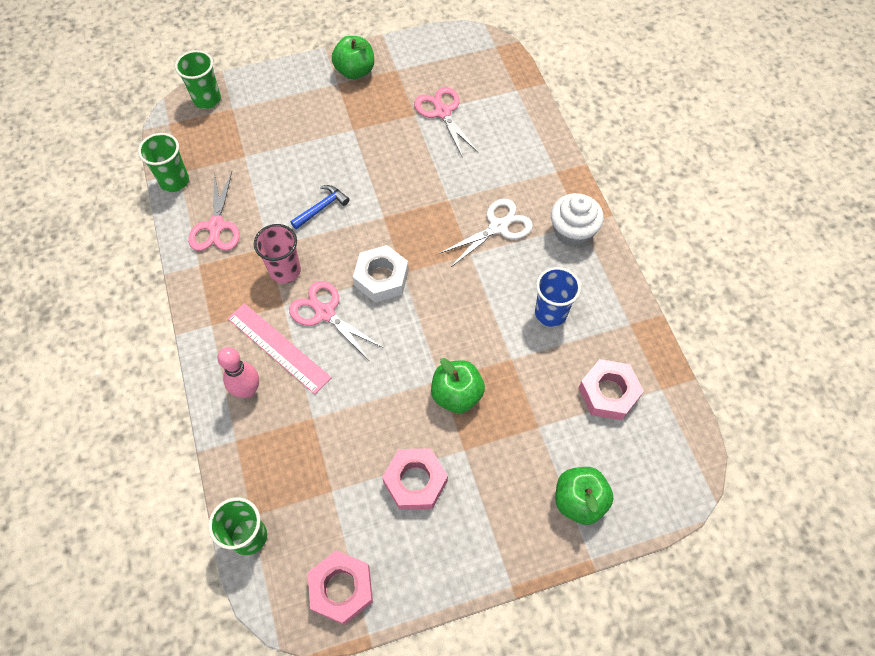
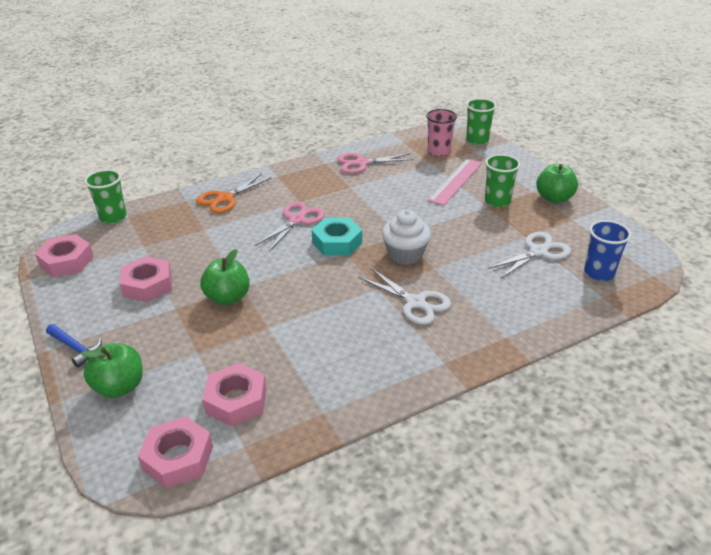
camera: 80 degrees right, 25 degrees down
(174, 181) = (394, 141): green cup -> green cup (497, 201)
(247, 390) = (225, 198): pink bowling pin -> orange scissors
(278, 348) = (262, 205): pink ruler -> pink ruler (455, 181)
(285, 271) = (330, 197): pink cup -> pink cup (439, 152)
(322, 208) = (397, 204): blue hammer -> blue hammer (75, 348)
(381, 278) = (337, 242): white nut -> turquoise nut
(442, 112) = (538, 252): pink scissors -> white scissors
(550, 313) = (324, 349): blue cup -> blue cup (599, 273)
(572, 232) = (430, 356): white cupcake -> white cupcake (405, 254)
(671, 443) = (178, 458): none -> pink nut

